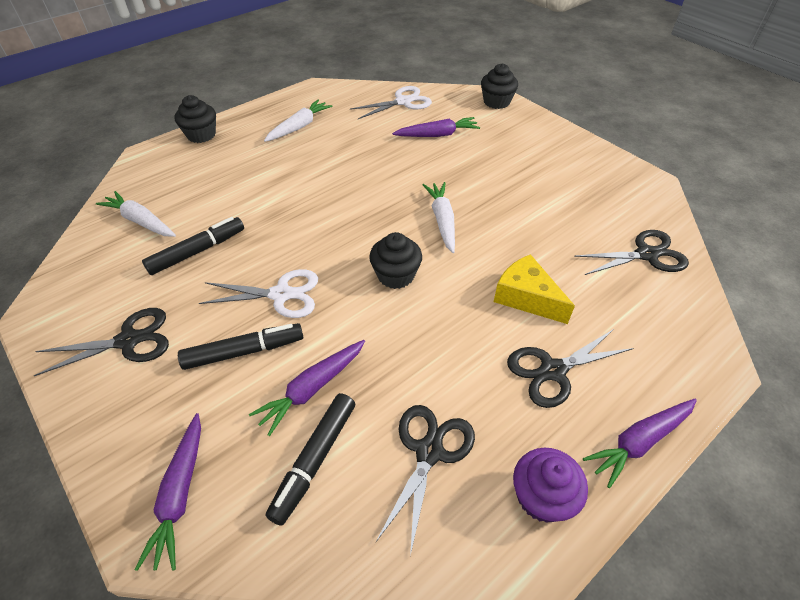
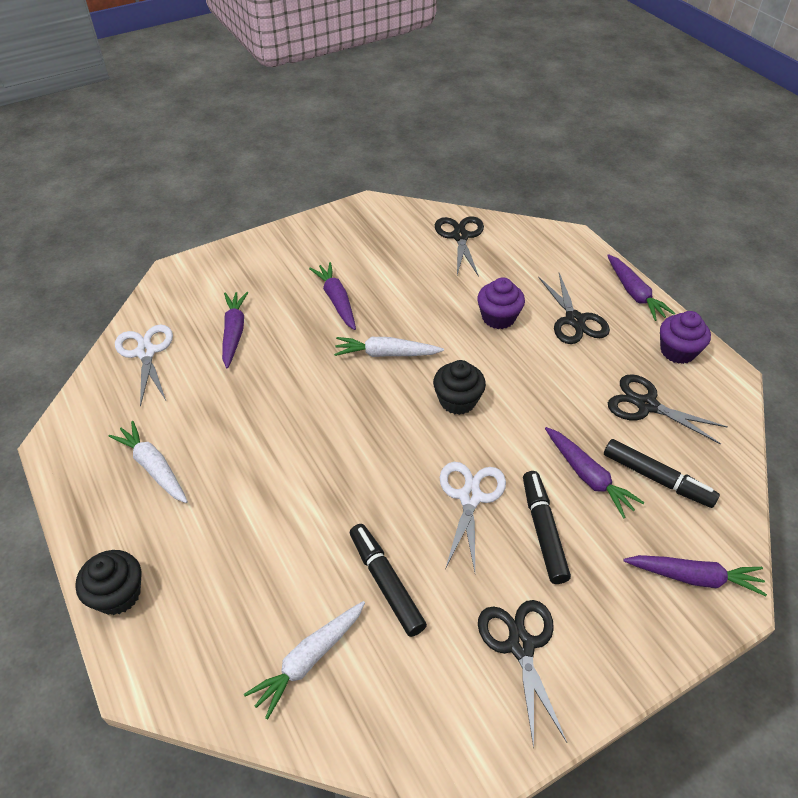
camera: 80 degrees left, 0 degrees up
(496, 102) = (189, 272): black cupcake -> none
(499, 181) = (336, 300): none -> purple carrot
(526, 298) = (498, 317): yellow cheese -> purple cupcake

